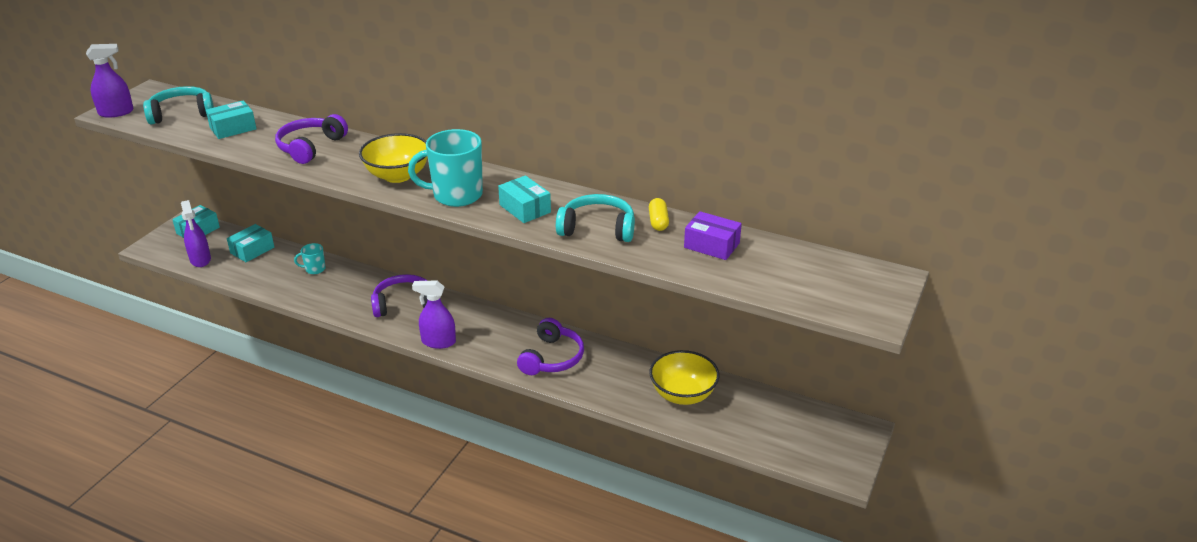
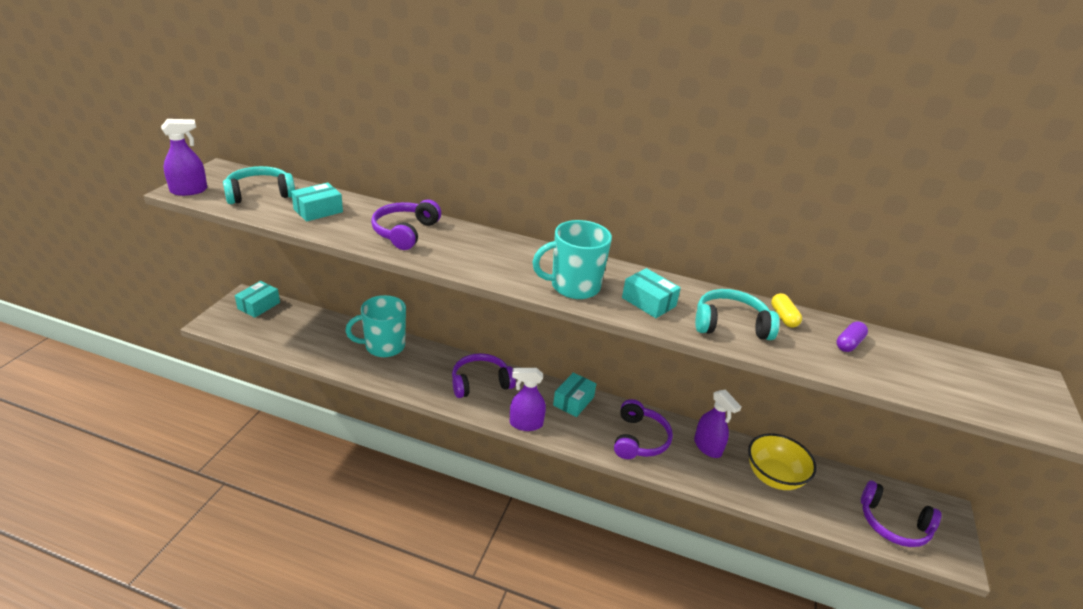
camera: 10 degrees left, 0 degrees up
(200, 260) = (267, 336): purple spray bottle -> purple spray bottle (707, 447)
(252, 250) = (317, 326): turquoise box -> turquoise box (573, 401)
(314, 269) = (384, 346): turquoise mug -> turquoise mug, size x2.04
(397, 175) = (505, 264): yellow bowl -> none
(711, 245) = (848, 343): purple box -> purple capsule
(793, 440) = (893, 524): none -> purple headphones

